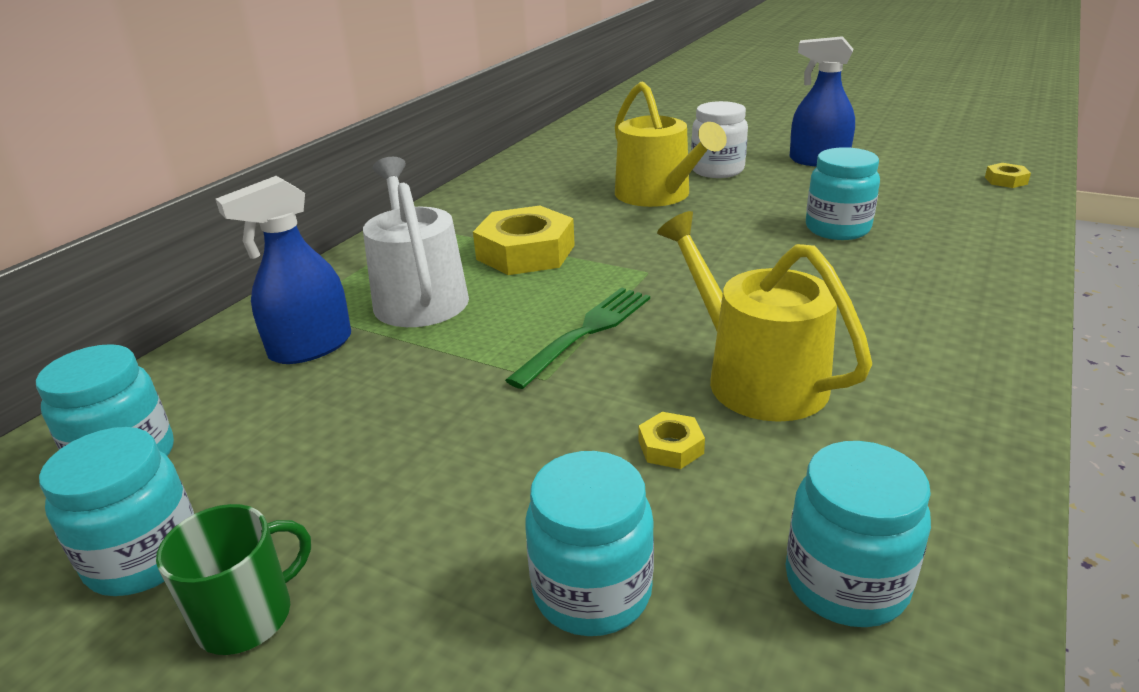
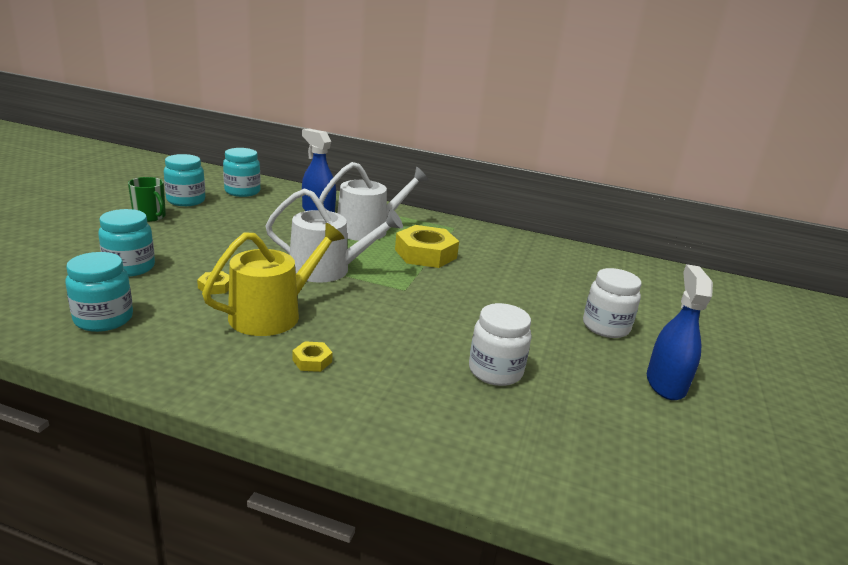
camera: 75 degrees right, 5 degrees down
(586, 332) = (327, 269): green fork -> white watering can
(658, 195) = (535, 298): yellow watering can -> none
(837, 229) = (495, 371): turquoise jar -> white jar
(1005, 180) = (682, 514): yellow nut -> yellow nut (312, 361)

